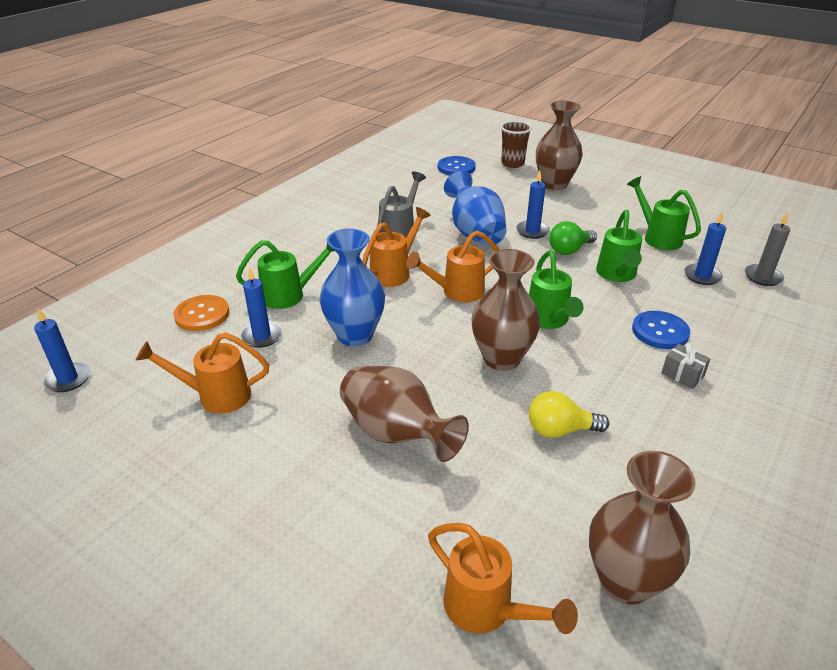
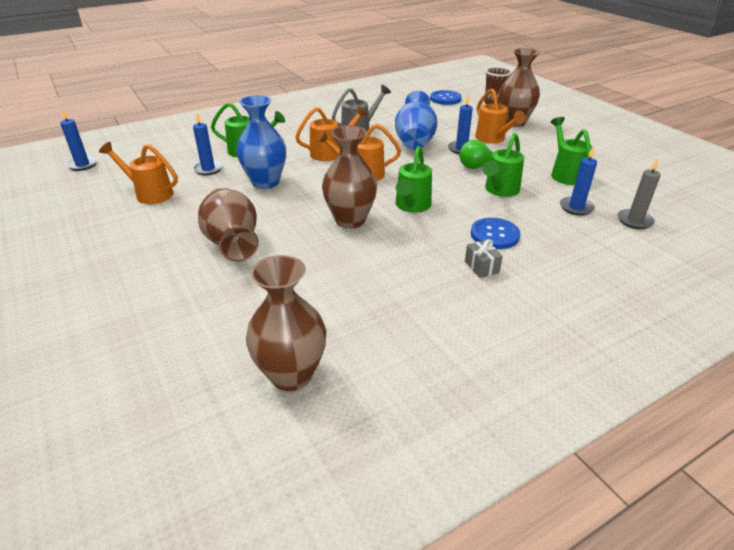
camera: 25 degrees right, 0 degrees up
(202, 314) = (186, 150): orange button -> none
(487, 609) = (183, 356): orange watering can -> orange watering can (493, 139)
(560, 430) = (345, 273): yellow light bulb -> none

